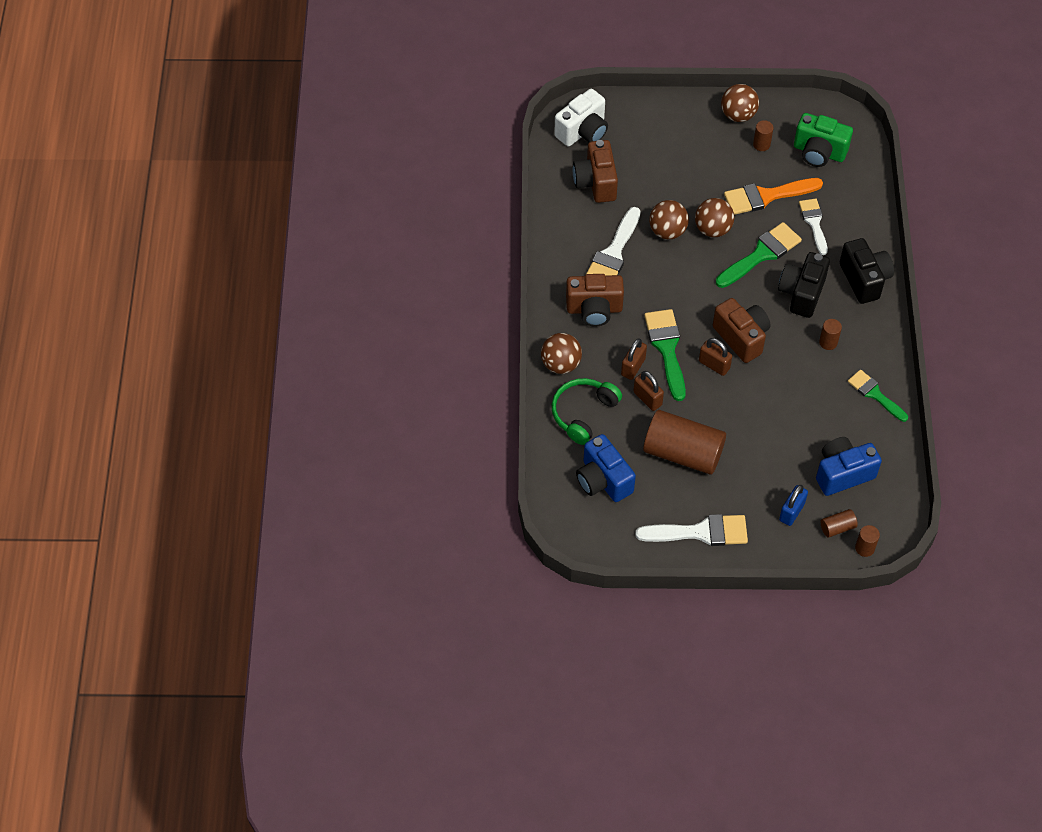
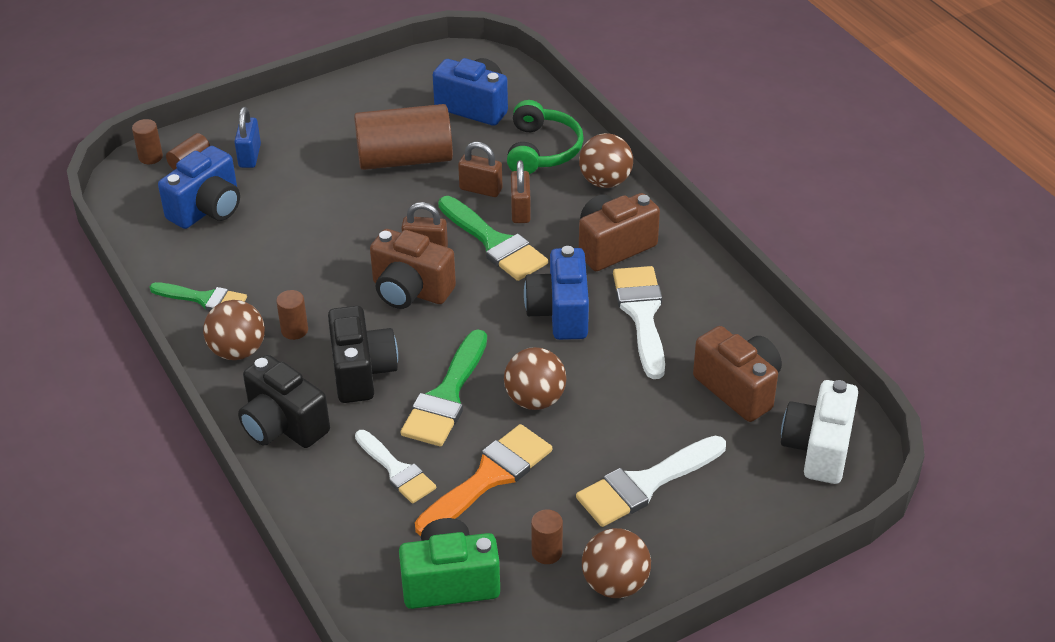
camera: 150 degrees right, 15 degrees down
(661, 278) = (560, 313): none -> blue camera
(667, 231) = (593, 370): brown ball -> brown ball (238, 351)
(700, 532) = (340, 106): white brush -> white brush (644, 484)

